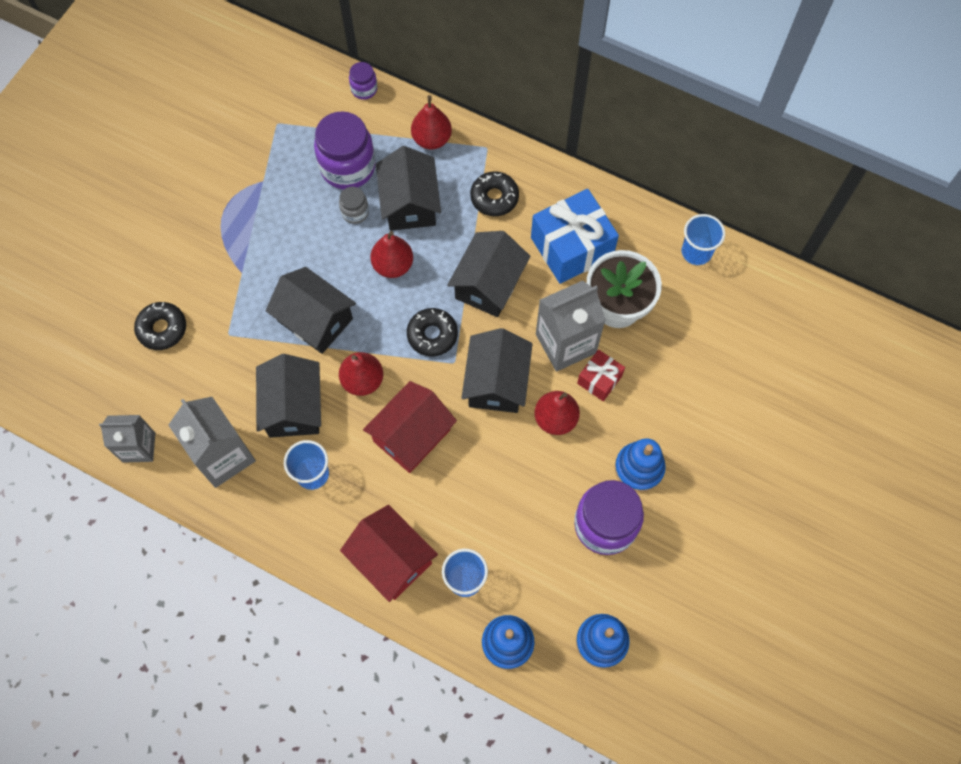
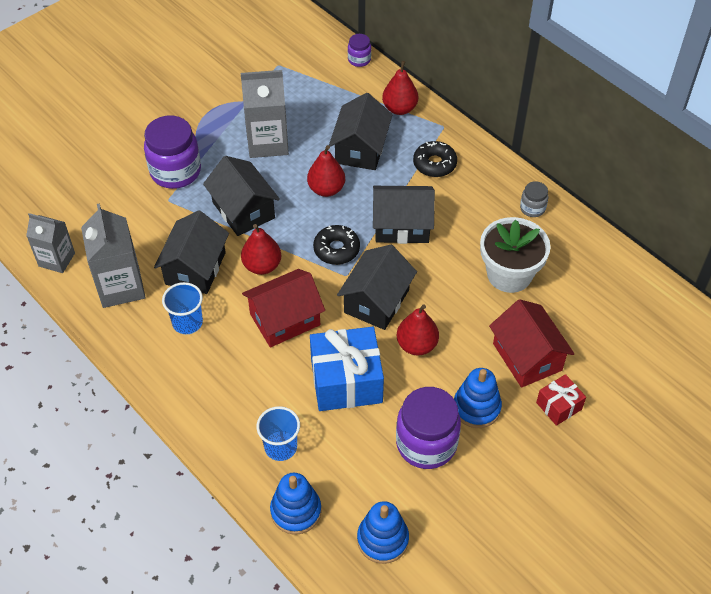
camera: 20 degrees right, 15 degrees down
(162, 329) = (117, 181): black donut -> none
(348, 167) = (321, 110): purple jar -> purple jar (175, 171)
(355, 212) = (312, 143): grey jar -> grey jar (532, 208)
(391, 559) = (223, 409): red house -> red house (527, 357)
(488, 284) = (402, 226): black house -> black house turned 45 degrees clockwise
(565, 343) = (450, 289): grey carton -> grey carton (268, 142)
(571, 247) = (486, 218): blue gift -> blue gift (346, 381)
(599, 379) = (469, 326): red gift -> red gift (559, 406)
(696, 252) = (598, 253): blue cup -> none

